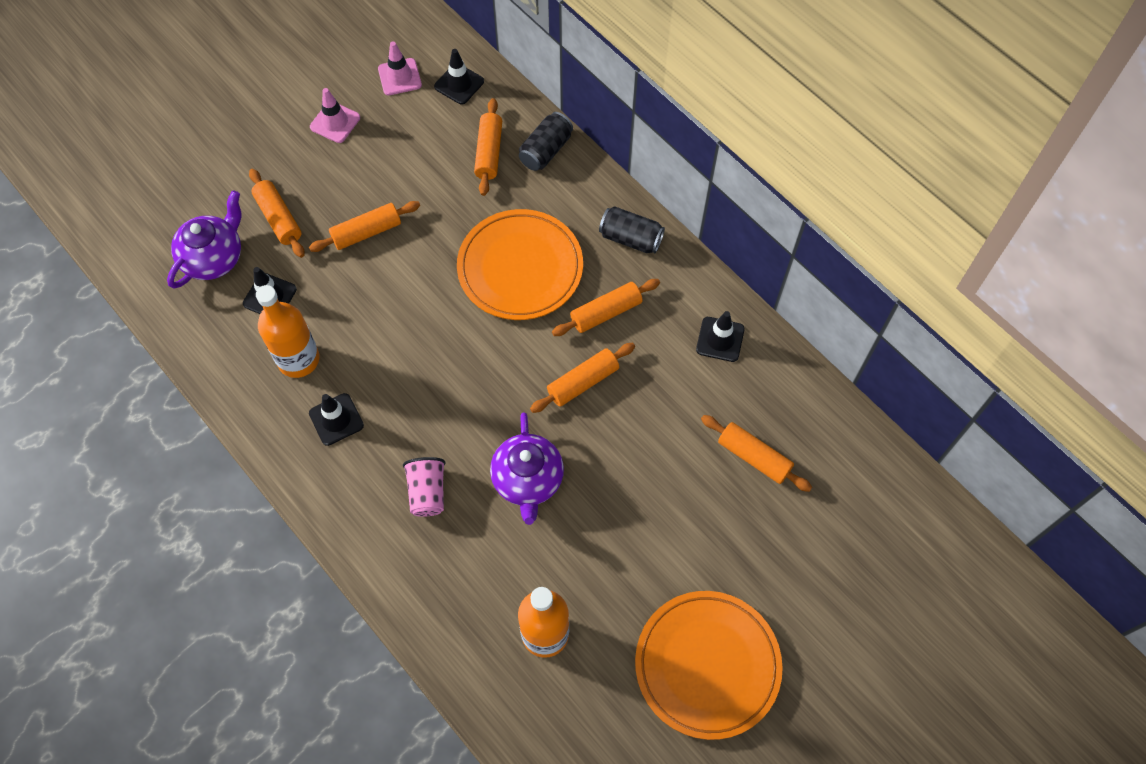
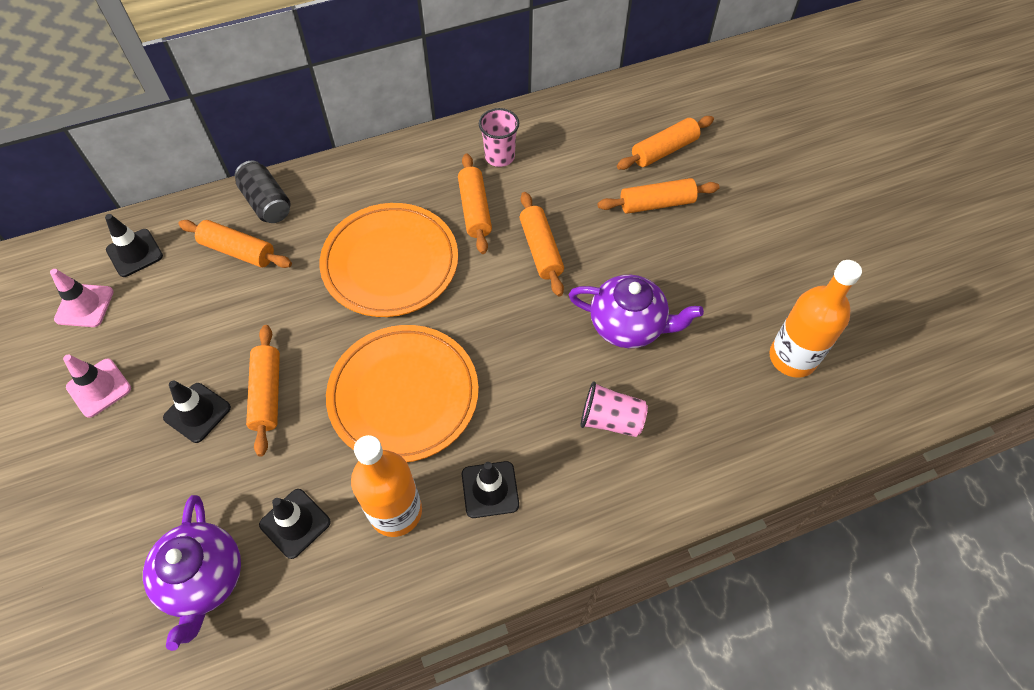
camera: 70 degrees left, 5 degrees down
(214, 258) = (204, 579): purple teapot -> purple teapot turned 150 degrees counterclockwise
(279, 218) = (192, 485): orange rolling pin -> orange rolling pin (656, 203)
(630, 238) = (405, 167): black can -> none
(678, 311) = (499, 156): none -> pink cup
(707, 665) = (848, 242): orange plate -> orange plate (404, 395)
(720, 339) = (541, 137): black traffic cone -> black traffic cone (197, 412)

